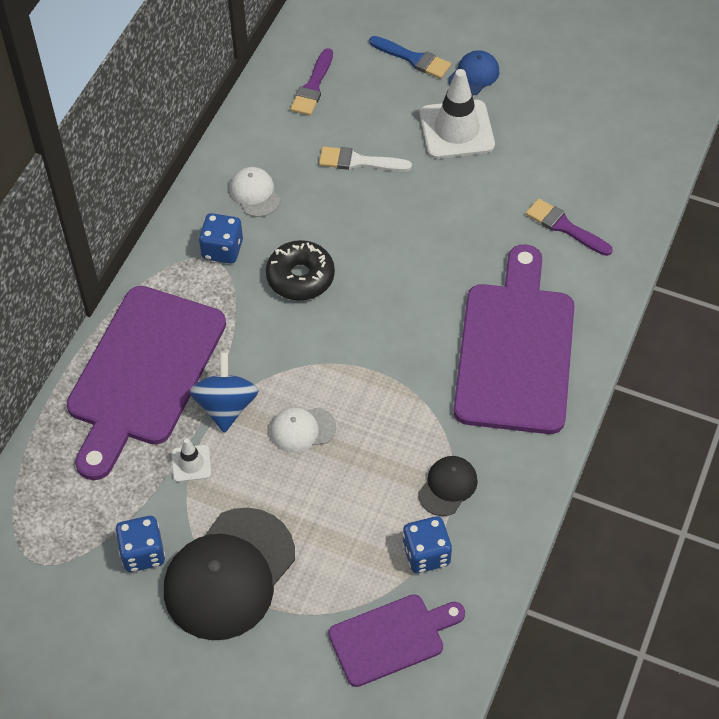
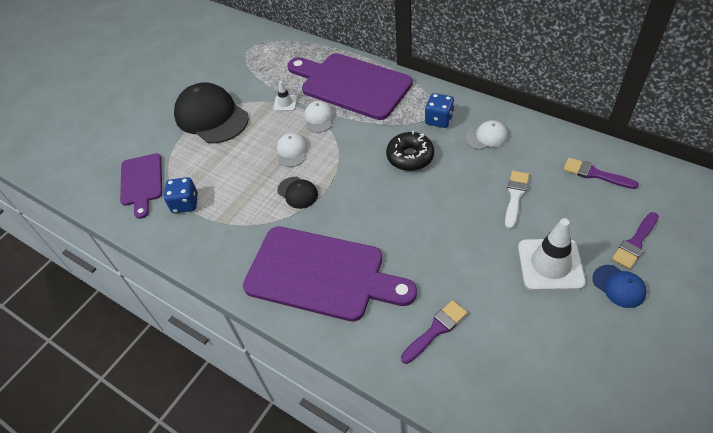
camera: 105 degrees right, 5 degrees down
(143, 553) = (238, 85): blue dice -> none
(226, 406) = (319, 118): blue spinning top -> white cap
(413, 59) = (635, 243): blue brush -> purple brush
(448, 486) = (226, 220): black cap -> black cap (297, 192)

